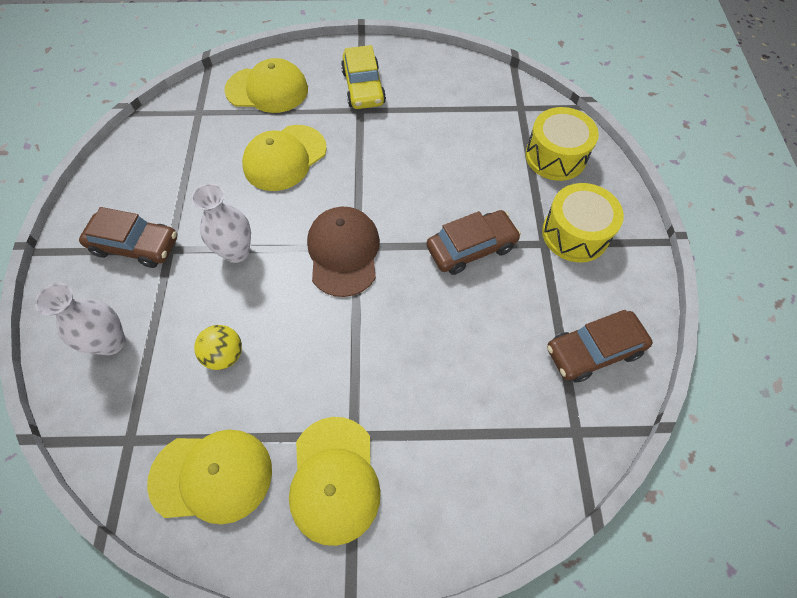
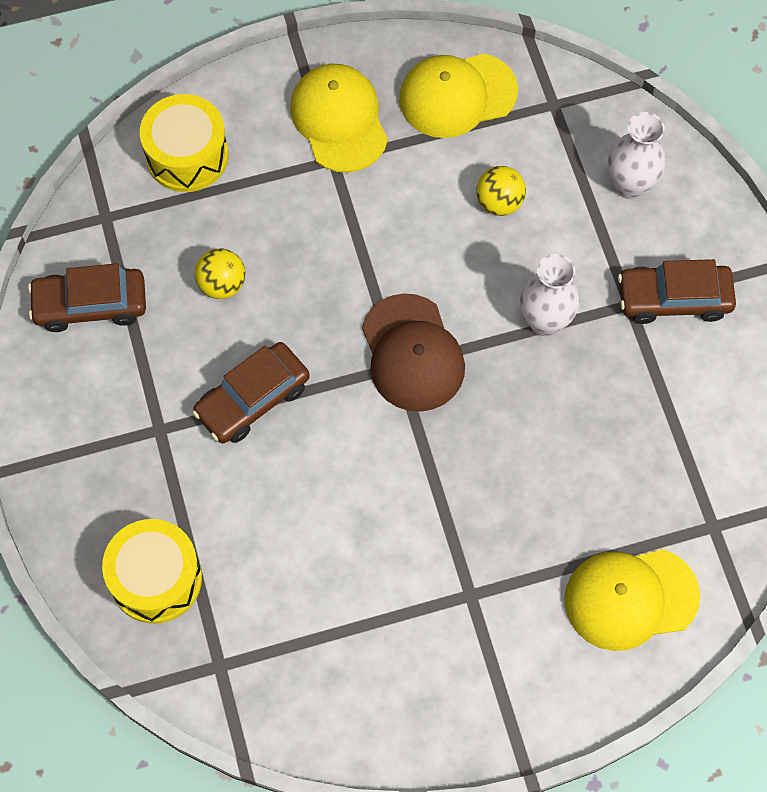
camera: 165 degrees right, 5 degrees up
(285, 158) = (546, 476): yellow cap -> none
(363, 87) = (480, 643): yellow car -> none
(479, 341) = (222, 284): none -> yellow ball
(575, 234) = (120, 453): yellow drum -> yellow drum (187, 155)
(593, 350) = (90, 305): brown car -> brown car turned 150 degrees counterclockwise

